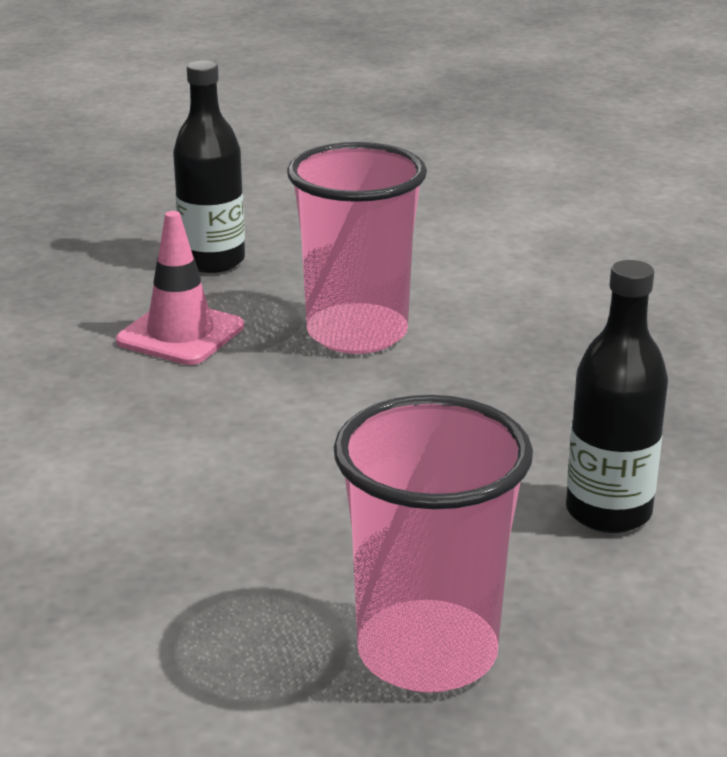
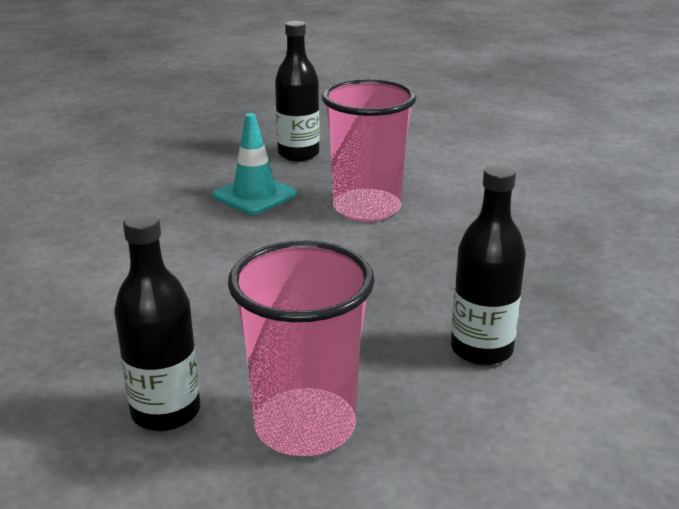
camera: 15 degrees right, 0 degrees up
(180, 334) = (254, 195): pink traffic cone -> turquoise traffic cone
(225, 667) = (166, 412): none -> black bottle

